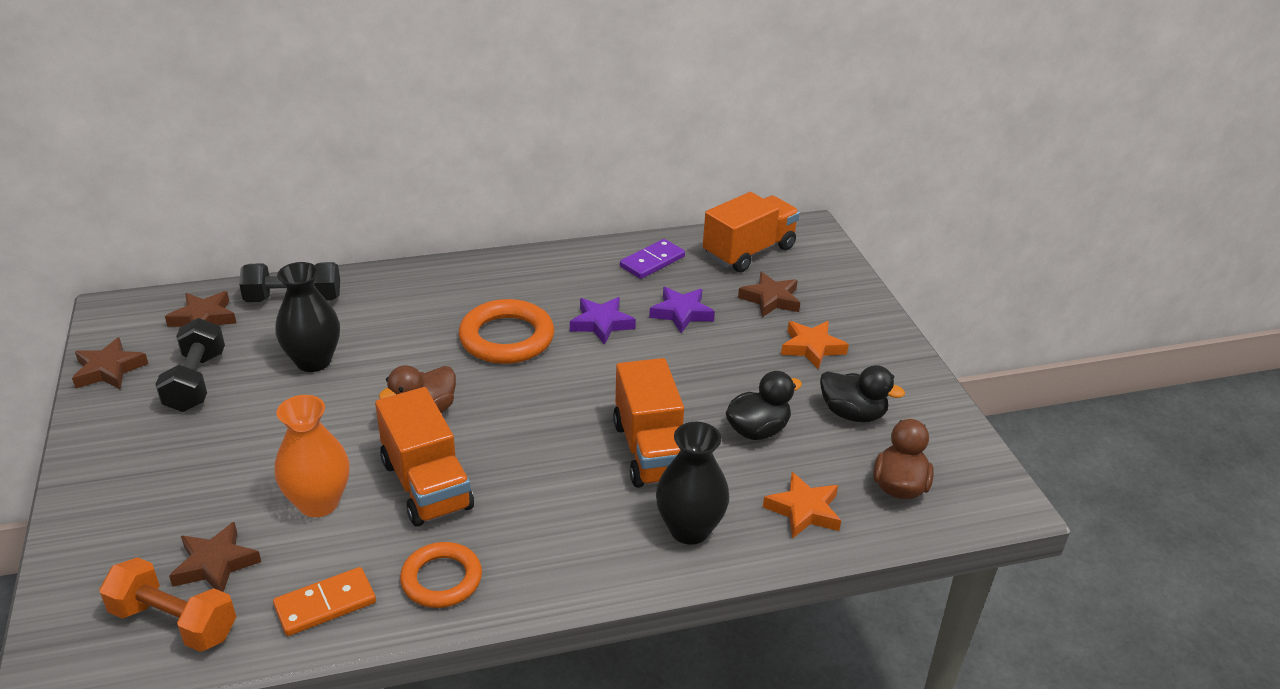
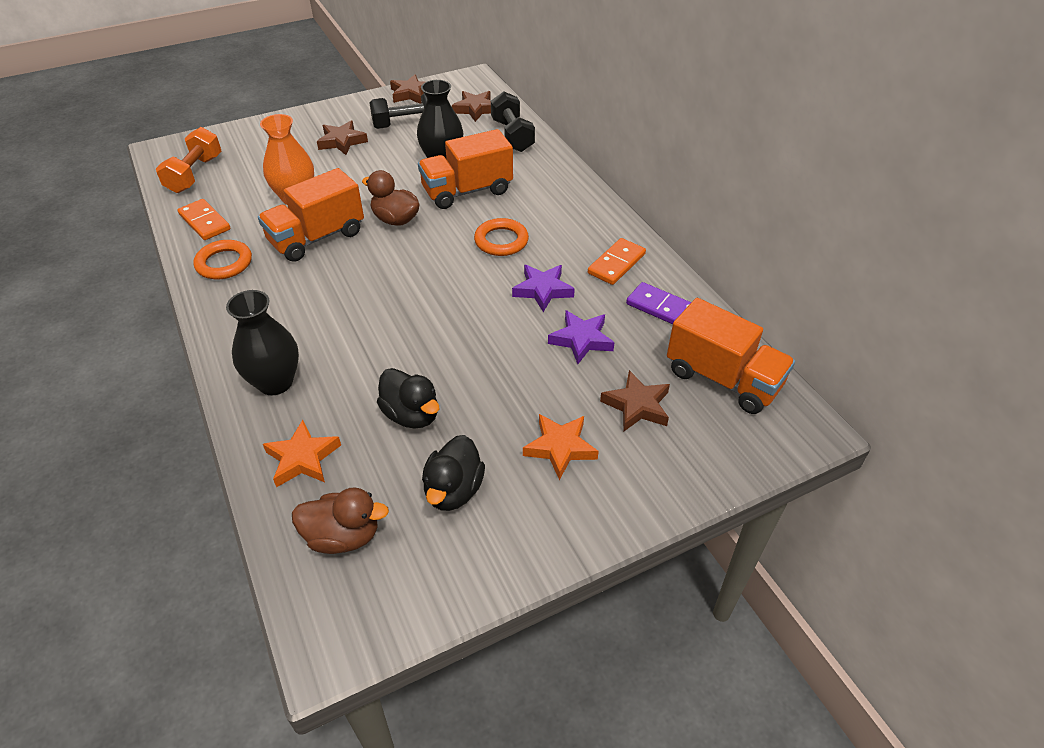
camera: 80 degrees right, 10 degrees up
(215, 564) = (240, 175): brown star -> brown star (342, 141)
(506, 338) = (501, 241): orange ring -> orange ring, size x0.67
(578, 273) = (616, 264): none -> orange domino
(651, 451) = (371, 346): orange truck -> orange truck (467, 191)

